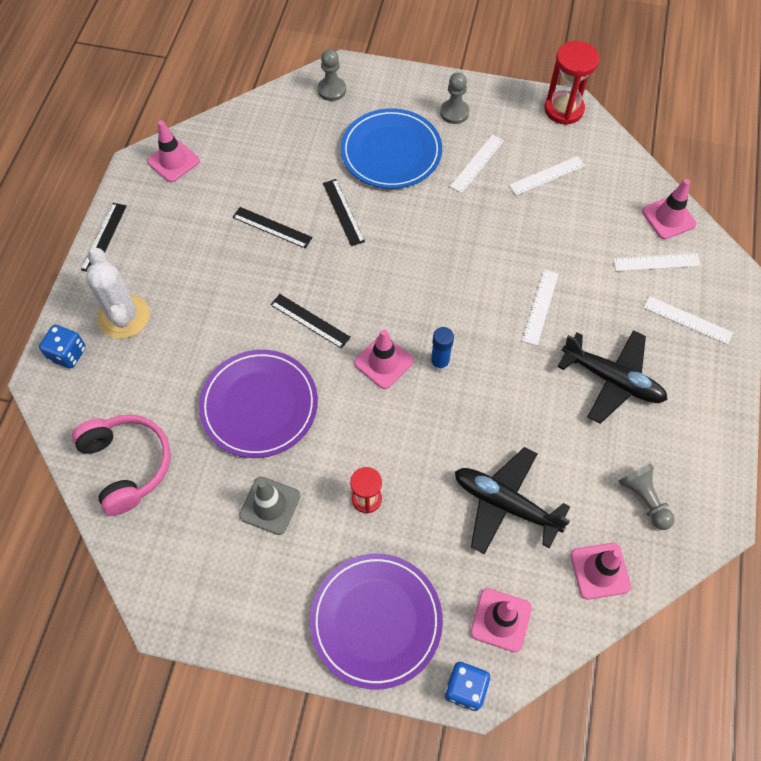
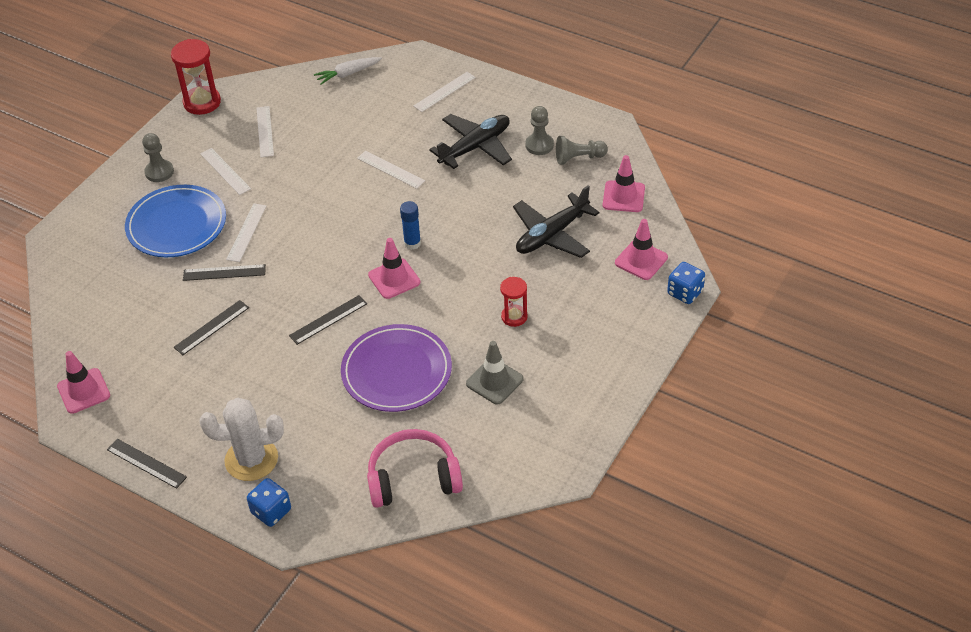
camera: 70 degrees left, 15 degrees down
(332, 90) = (74, 251): grey pawn -> grey pawn (539, 145)
(376, 620) = (617, 333): purple plate -> none
(656, 262) = (385, 93): white ruler -> white ruler (246, 232)
(668, 218) = (348, 74): pink traffic cone -> white carrot

